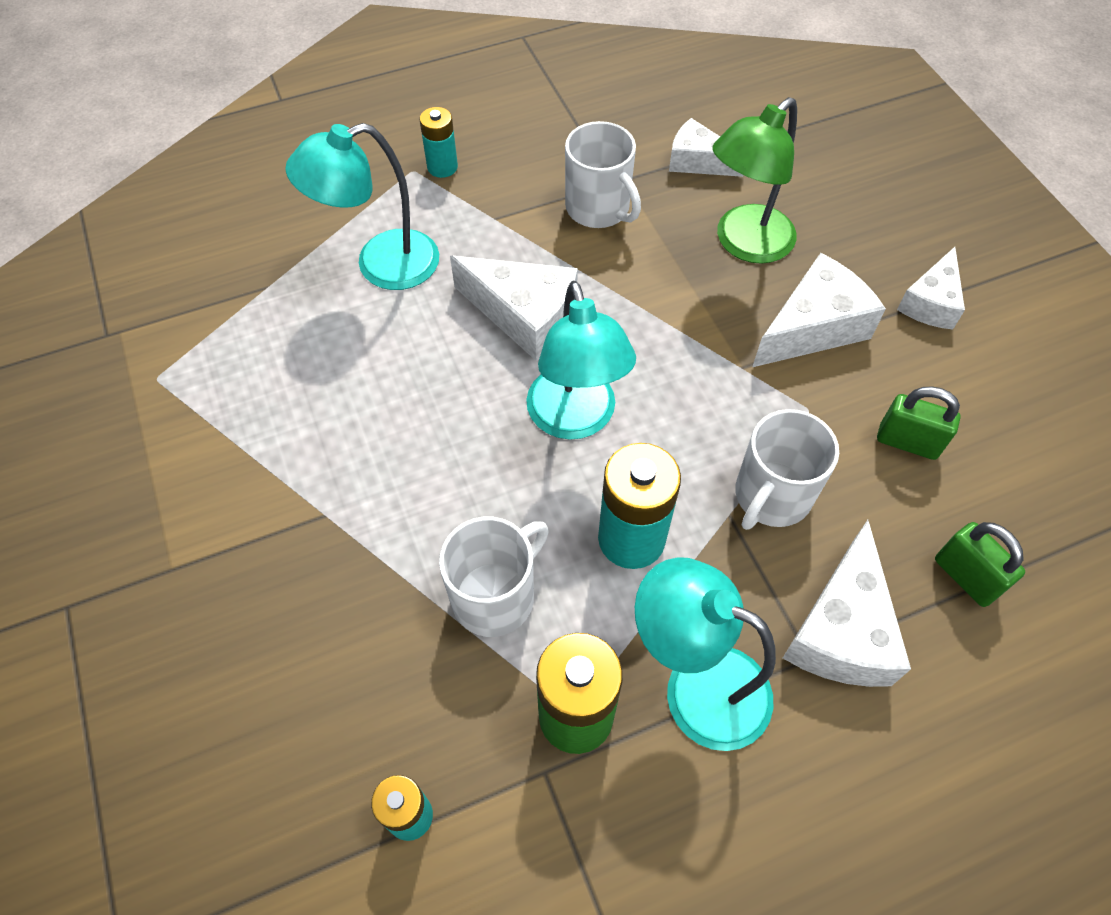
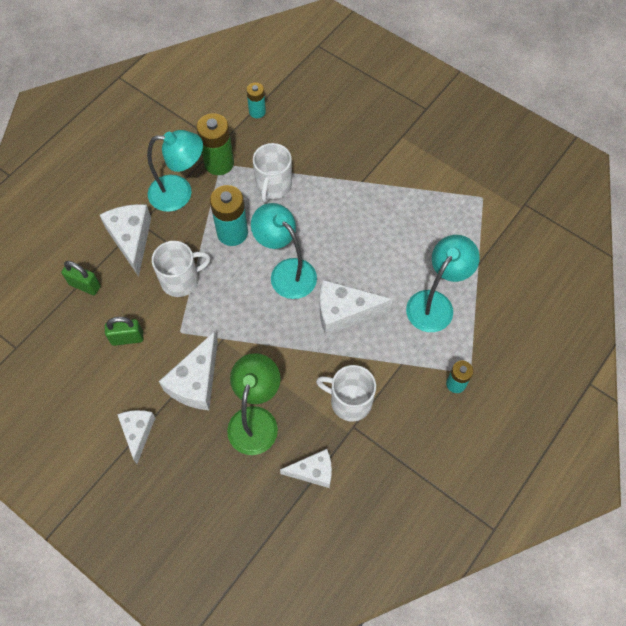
camera: 150 degrees right, 5 degrees up
(771, 496) = (181, 280): white mug -> white mug turned 60 degrees clockwise

